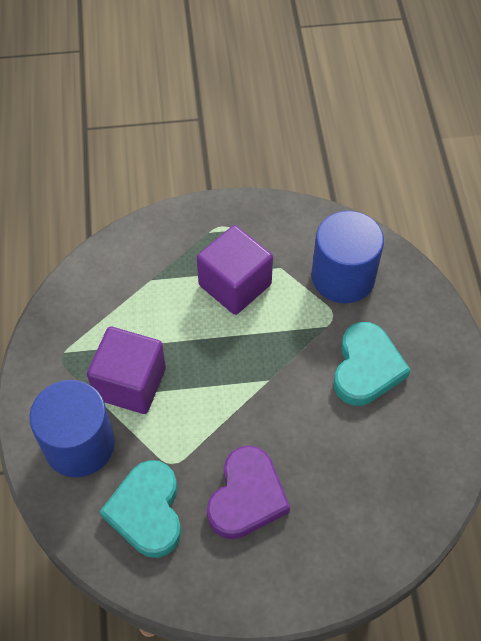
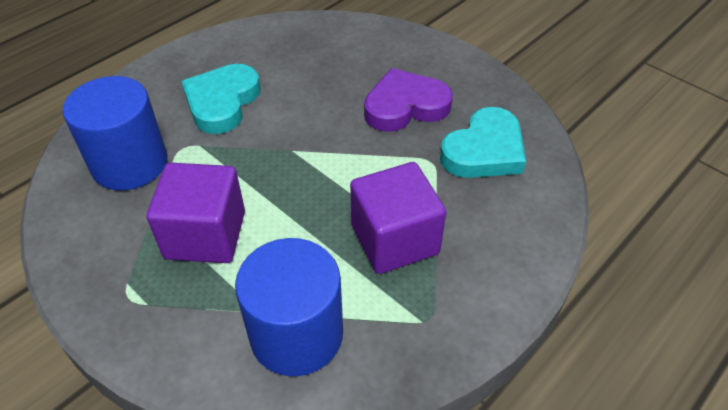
camera: 130 degrees left, 10 degrees down
(79, 444) = (490, 232): blue cylinder -> blue cylinder (296, 334)
(366, 368) = (222, 102): turquoise heart -> turquoise heart turned 45 degrees counterclockwise

